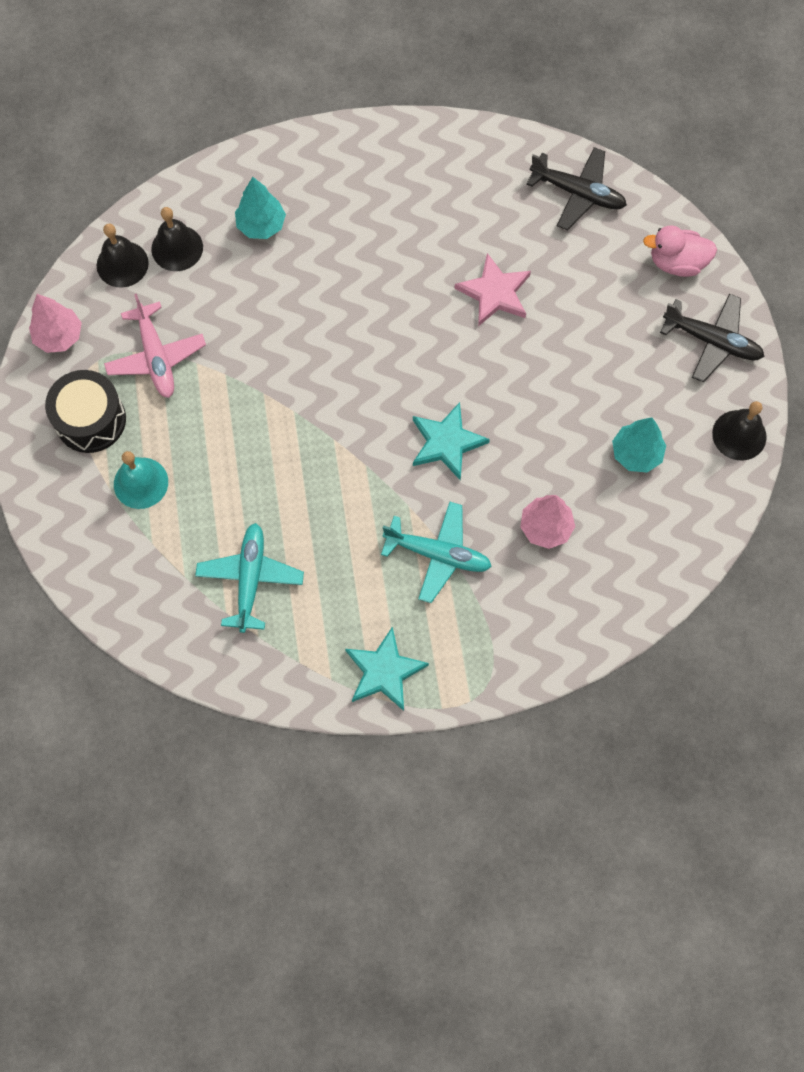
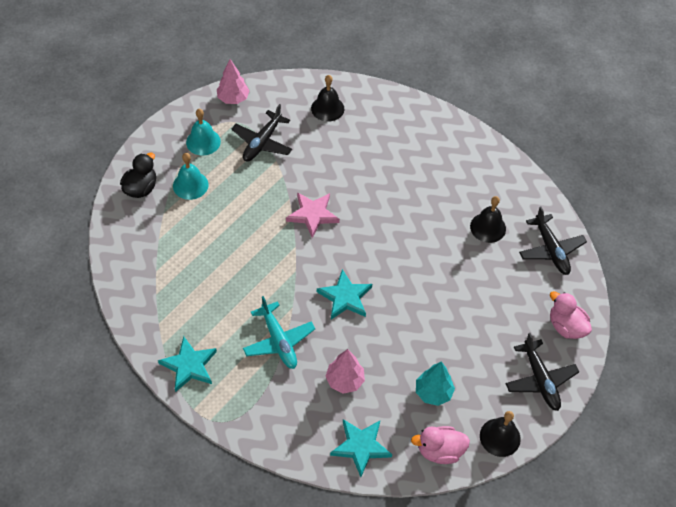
camera: 45 degrees right, 15 degrees down
(90, 420) = (203, 142): black drum -> turquoise bell
(91, 541) = (141, 188): none -> black duck
(122, 264) = (296, 94): black bell -> black bell (488, 227)
(156, 357) = (262, 142): pink plane -> black plane
(250, 579) = (184, 267): turquoise plane -> none
(261, 225) = (376, 131): turquoise tree -> none
(495, 293) = (452, 255): pink star -> pink star (313, 215)
(634, 575) = (361, 447): none -> turquoise star
(704, 504) = (440, 451): none -> pink duck

